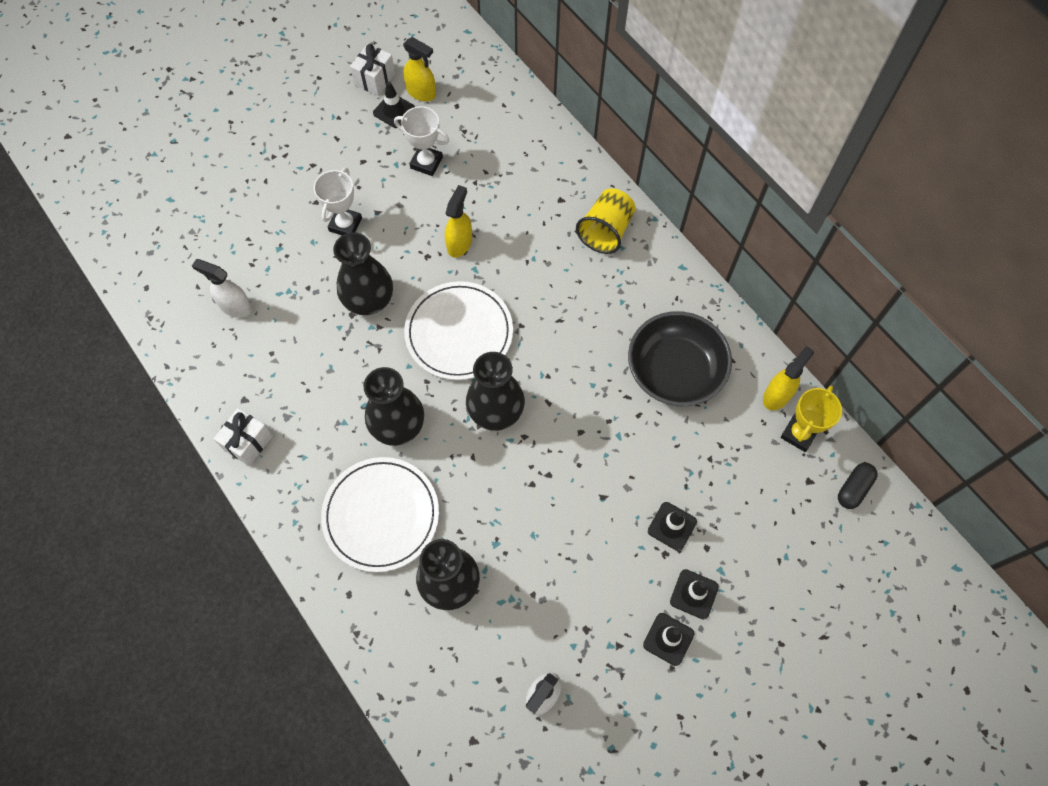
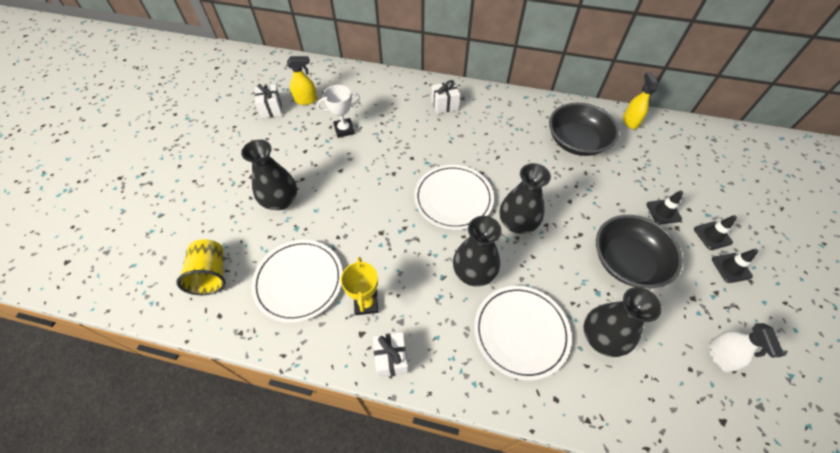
camera: 40 degrees left, 10 degrees down
(235, 306) = (299, 281): white spray bottle -> white plate
(345, 224) = (327, 188): white trophy -> none
(369, 300) = (383, 217): black vase -> black vase (280, 201)
(394, 111) = (298, 117): black traffic cone -> none
(459, 243) = (405, 155): yellow spray bottle -> none
(563, 540) = (627, 261): none -> black bowl
(570, 209) = (444, 105): none -> white gift
(606, 231) = (473, 104): yellow cup -> yellow cup (211, 274)
(799, 434) = (659, 130): yellow trophy -> yellow trophy (366, 303)
(853, 488) = (707, 136): black capsule -> none

